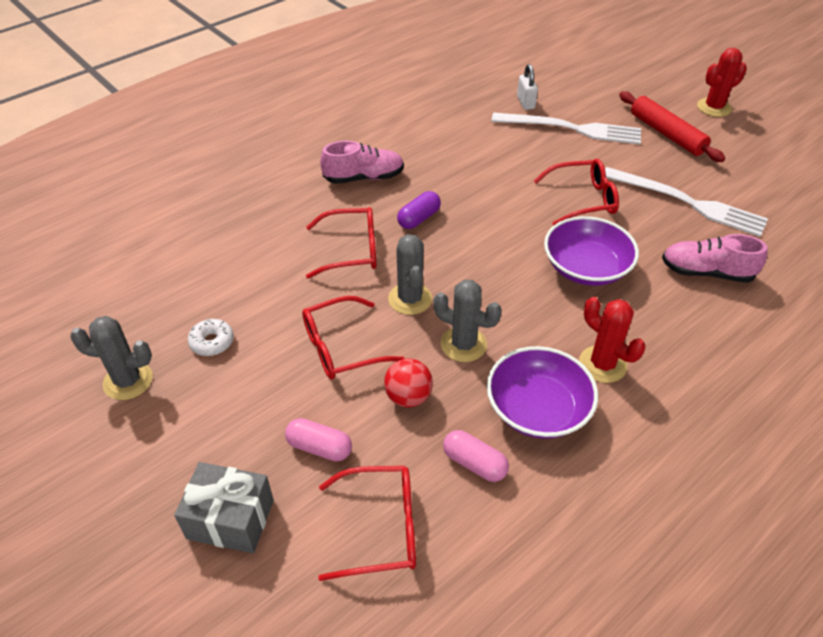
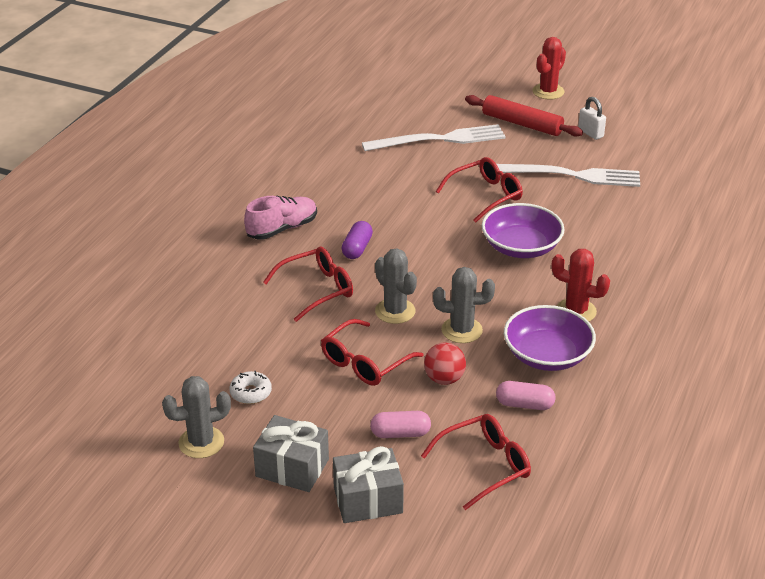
camera: 25 degrees left, 10 degrees down
(186, 446) = (292, 468): none -> grey gift
(525, 102) = (383, 126): white padlock -> white padlock (590, 133)
(706, 272) = (614, 224): pink shoe -> none

